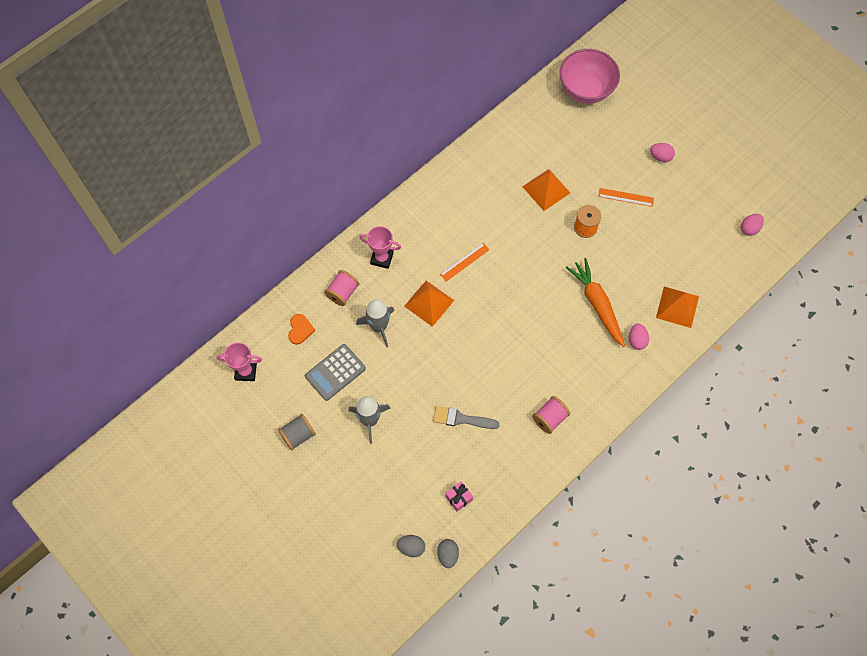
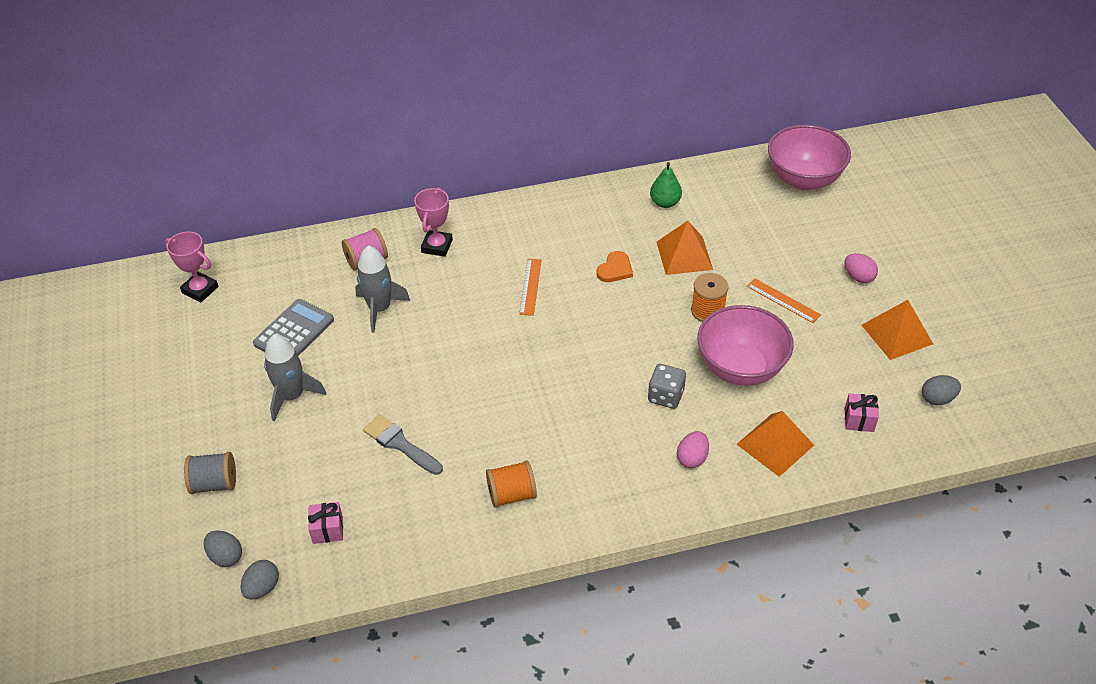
camera: 30 degrees right, 20 degrees down
(298, 435) = (200, 375): grey spool -> grey spool (214, 483)
(300, 329) = (291, 275): orange heart -> orange heart (615, 269)
(335, 372) = (294, 332): grey calculator -> grey calculator turned 135 degrees clockwise
(382, 258) = (437, 246): pink trophy -> pink trophy turned 60 degrees clockwise
(429, 303) = (456, 310): orange pyramid -> orange pyramid (896, 334)
(464, 262) = (530, 286): orange ruler -> orange ruler turned 75 degrees counterclockwise
(509, 151) = (665, 203): none -> green pear
(549, 418) = (512, 494): pink spool -> orange spool
(597, 304) = (665, 396): orange carrot -> grey dice
(628, 261) = (740, 368): none -> pink bowl
(714, 265) = (859, 420): none -> pink gift
(749, 228) = (937, 399): pink egg -> grey egg

